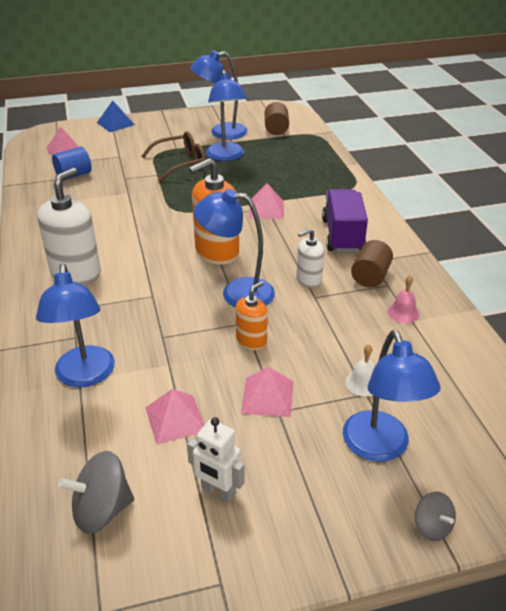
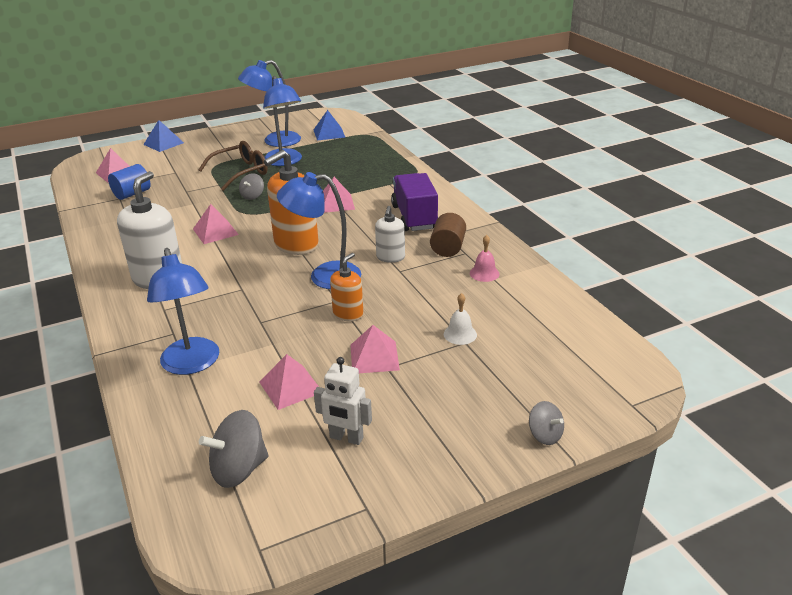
camera: 10 degrees left, 5 degrees down
(142, 227) = (215, 231): none -> pink pyramid
(186, 191) = (252, 196): none -> grey spinning top
(276, 129) = (329, 133): brown cylinder -> blue pyramid
(308, 279) = (390, 257): white soap dispenser -> white soap dispenser turned 45 degrees counterclockwise
(380, 448) = (486, 382): blue lamp -> none

